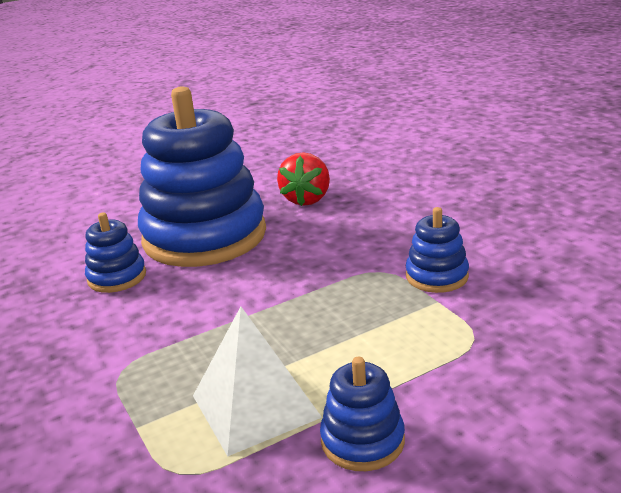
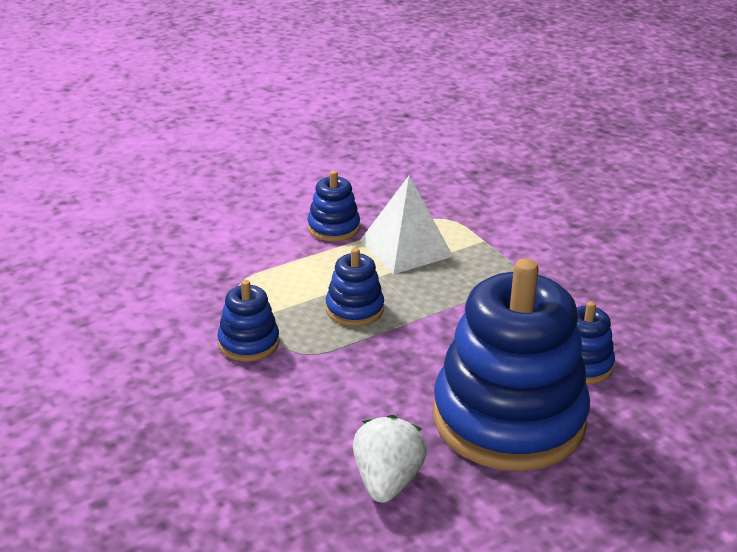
camera: 175 degrees right, 5 degrees up
(306, 199) = (387, 481): red strawberry -> white strawberry
(329, 316) = (354, 309): none -> blue stacking toy

